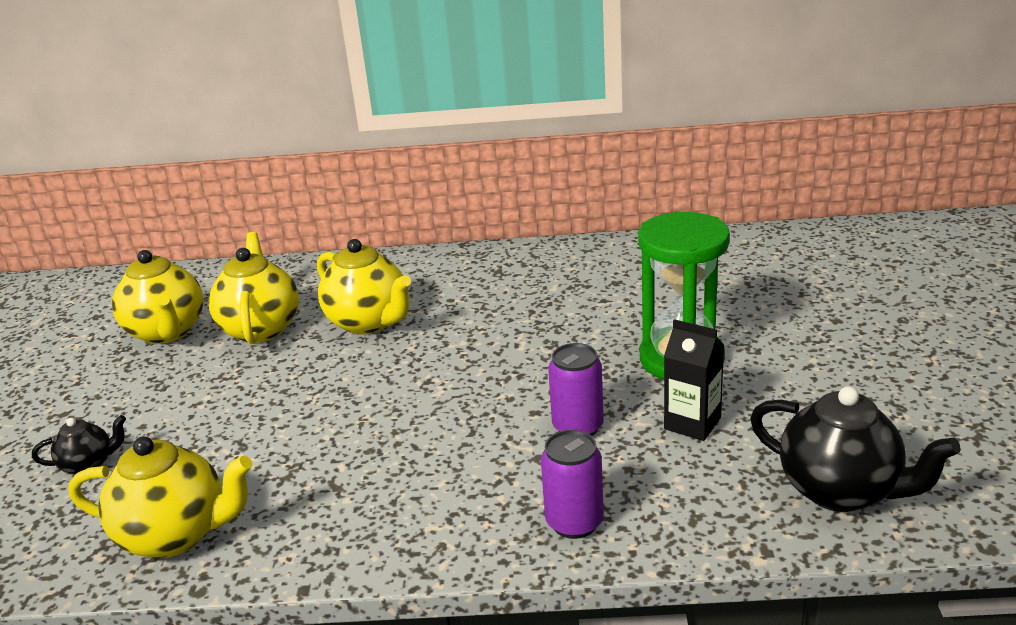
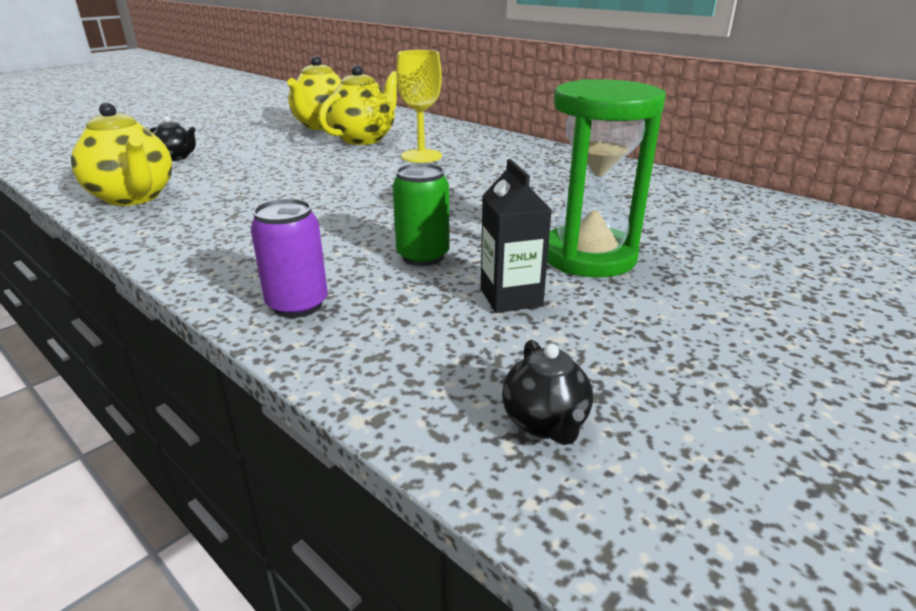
camera: 40 degrees right, 0 degrees up
(369, 322) = (421, 156): yellow teapot -> yellow goblet
(578, 427) = (423, 256): purple can -> green can
(841, 491) = (545, 423): black teapot -> black teapot, size x0.53

